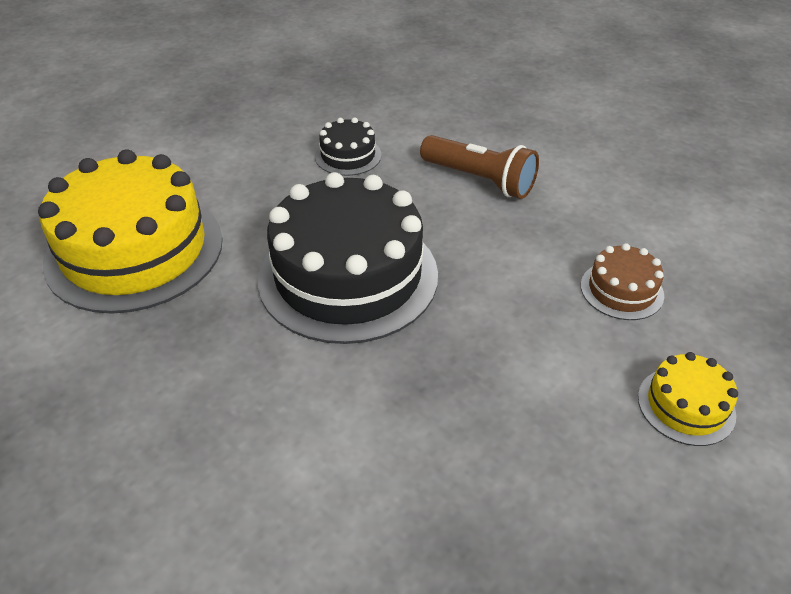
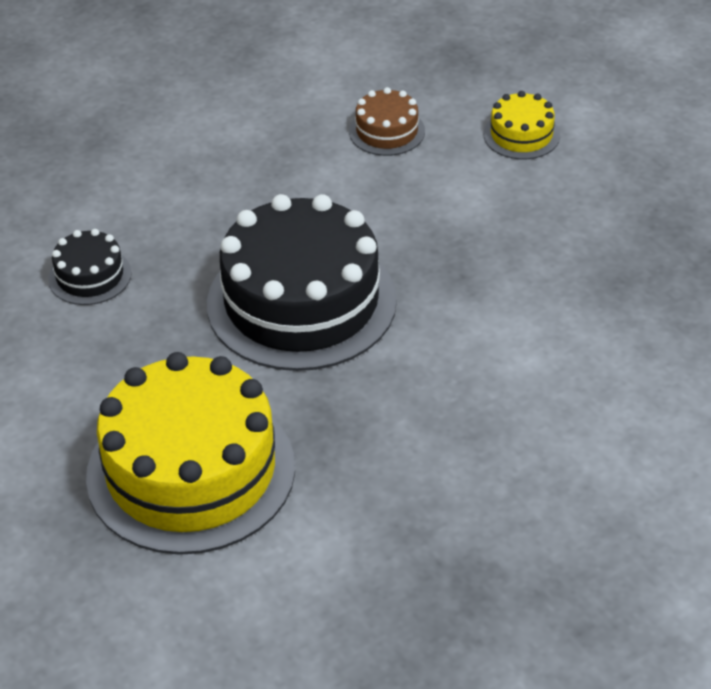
camera: 75 degrees left, 0 degrees up
(480, 180) = (187, 182): brown flashlight -> none

